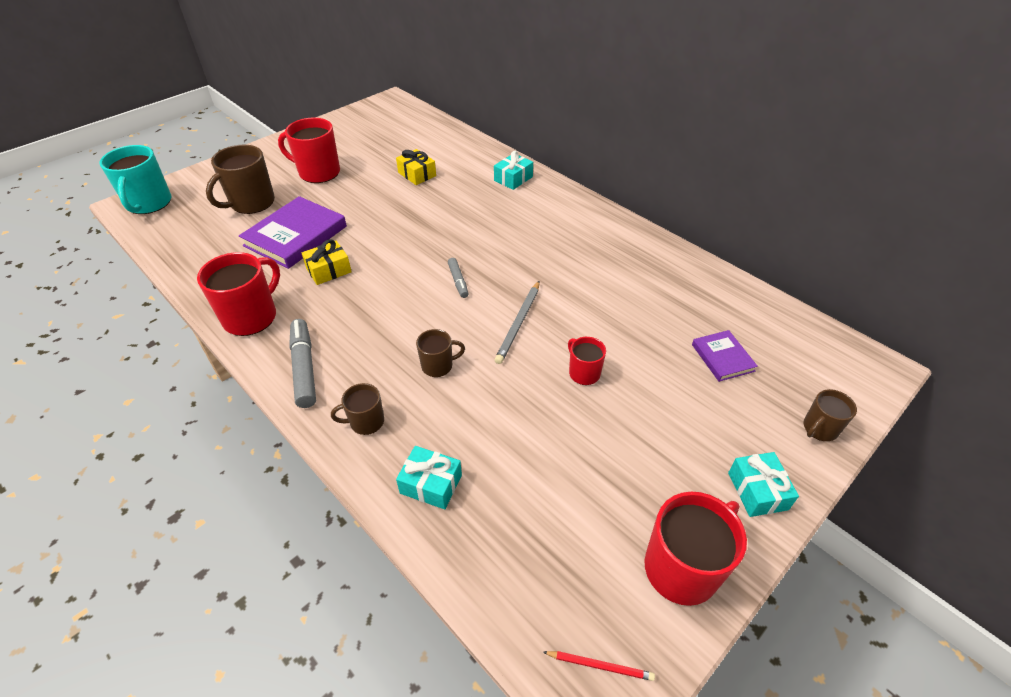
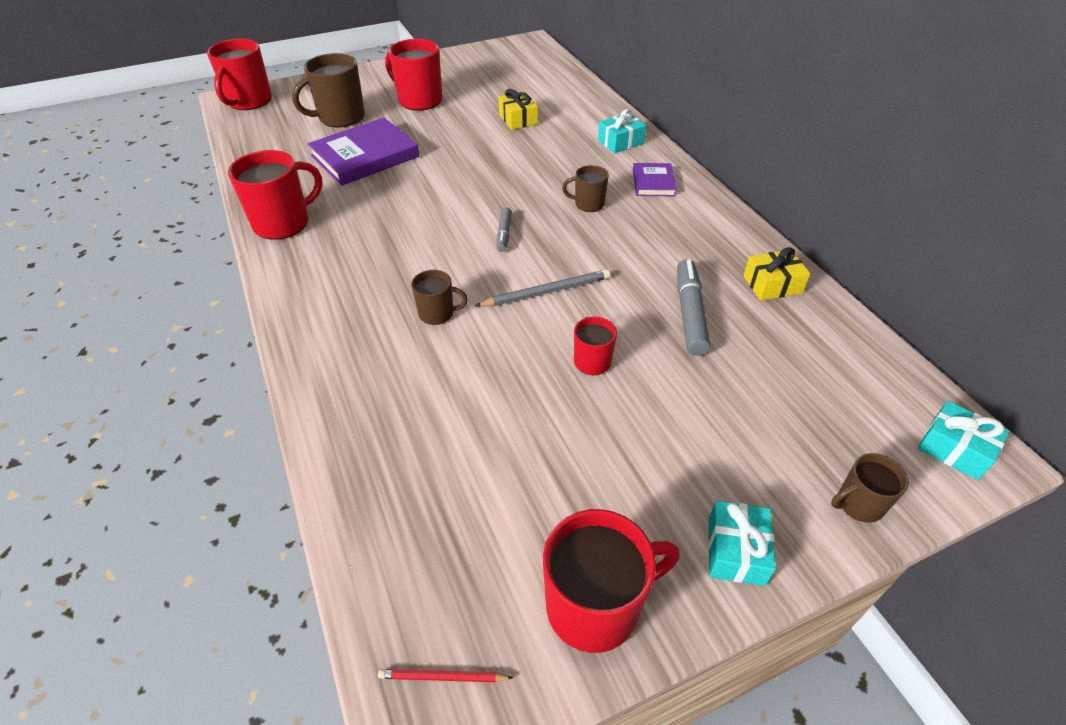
camera: 20 degrees right, 0 degrees up
(149, 204) = (249, 101): turquoise mug -> red mug
(304, 368) = (306, 282): grey marker -> grey marker (689, 313)
(329, 270) = (379, 195): yellow gift -> yellow gift (772, 285)
(366, 422) = (336, 349): brown mug -> brown mug (588, 204)
(431, 484) = (366, 429): turquoise gift -> turquoise gift (954, 449)
(519, 323) = (546, 291): grey pencil -> grey pencil turned 150 degrees counterclockwise
(600, 665) = (442, 677): red pencil -> red pencil turned 150 degrees clockwise
(722, 358) = (771, 387): purple book -> purple book (653, 182)

